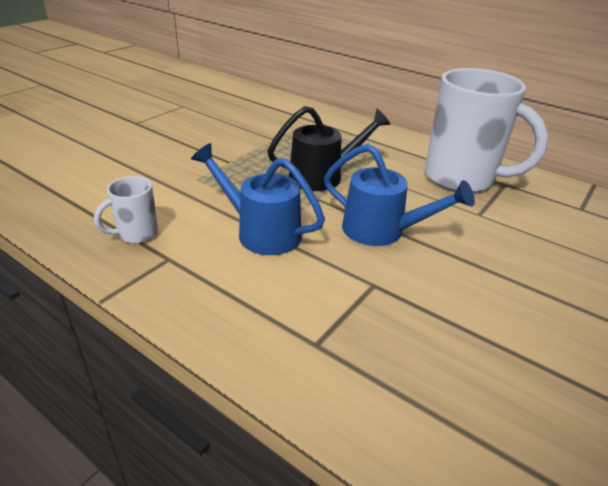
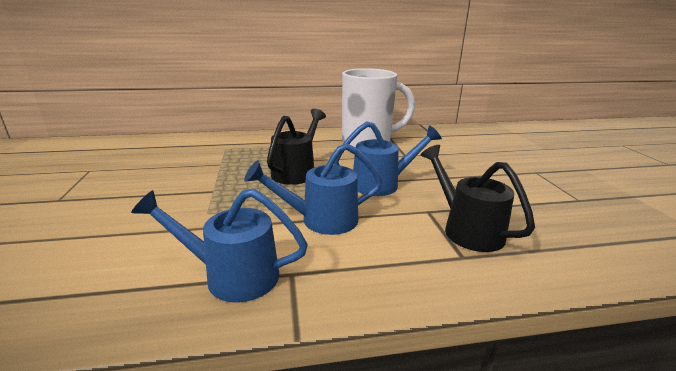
camera: 45 degrees left, 10 degrees down
(136, 234) = (232, 275): white mug -> blue watering can
(376, 326) = (466, 229): none -> black watering can

